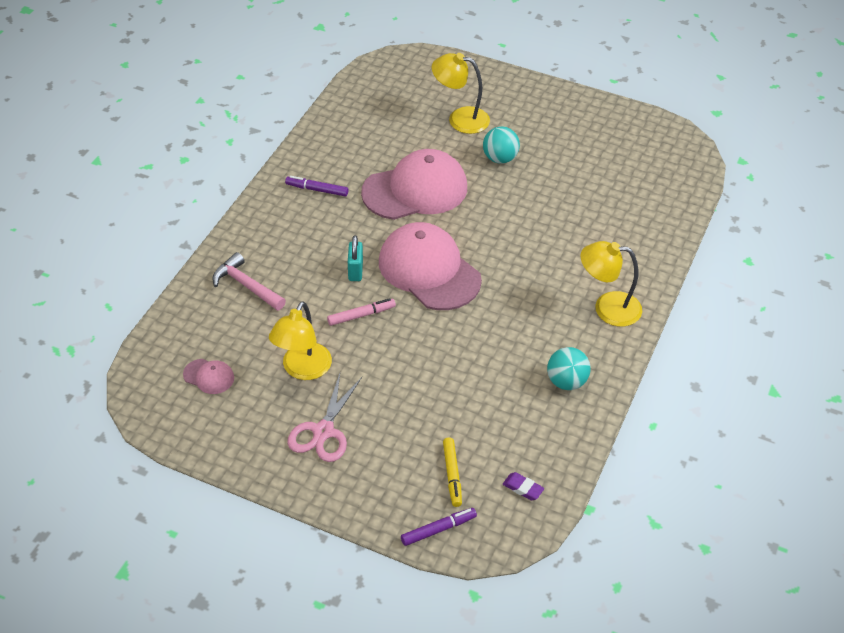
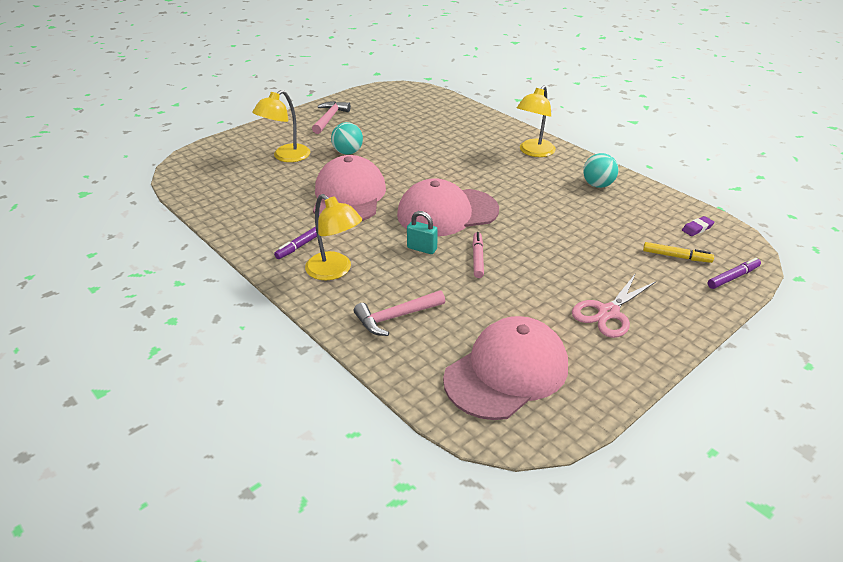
camera: 65 degrees left, 10 degrees down
(209, 376) = (507, 372): pink cap -> pink cap, size x2.35
(302, 370) = (527, 307): yellow lamp -> yellow lamp (335, 271)
(323, 432) = (608, 313): pink scissors -> pink scissors turned 90 degrees clockwise
(438, 529) = (733, 277): purple marker -> purple marker turned 60 degrees clockwise
(564, 117) = (329, 118): none -> pink hammer

